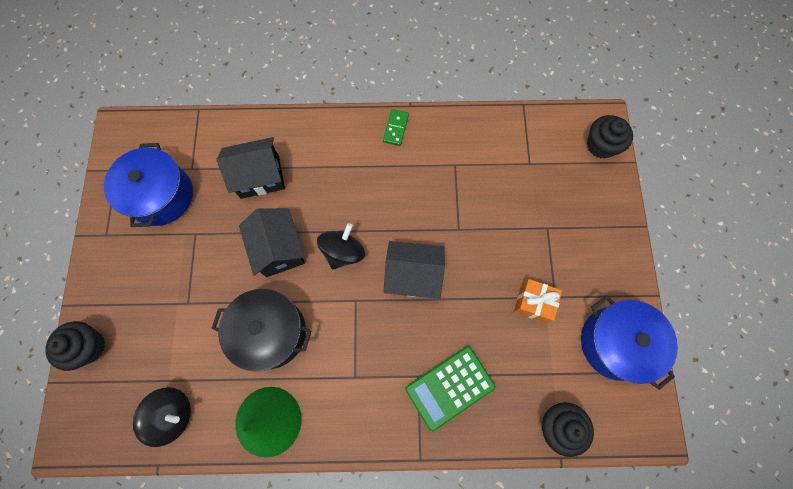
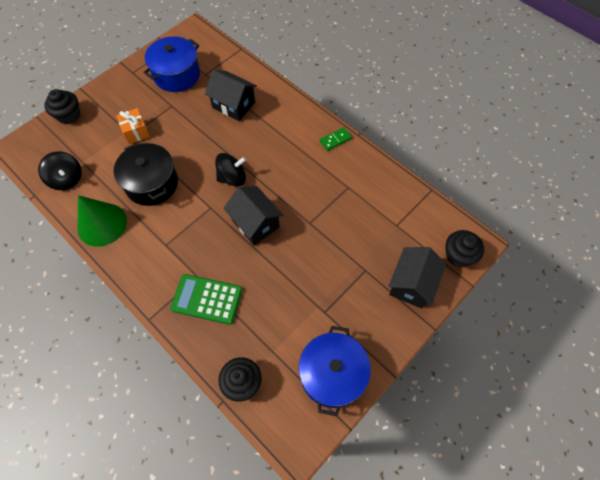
camera: 45 degrees right, 10 degrees down
(279, 249) = (202, 148): black house -> black house (411, 284)
(533, 303) = (307, 302): orange gift -> orange gift (136, 132)

